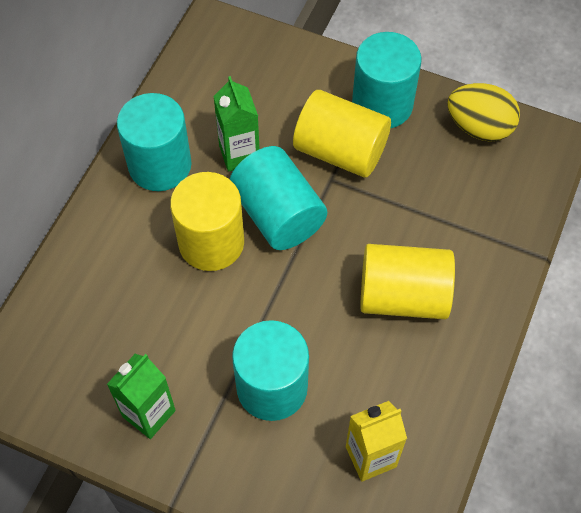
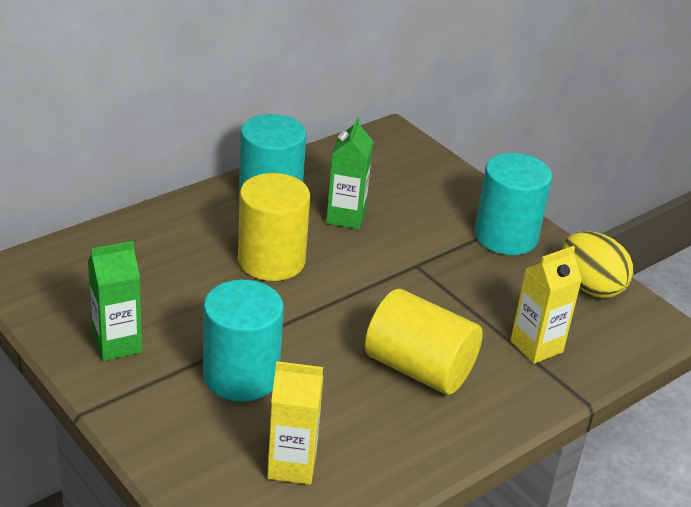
camera: 25 degrees right, 25 degrees down
(278, 214) = (347, 267): turquoise cylinder -> none
(340, 151) = (440, 250): yellow cylinder -> none
(476, 219) = (536, 346): none -> yellow carton

